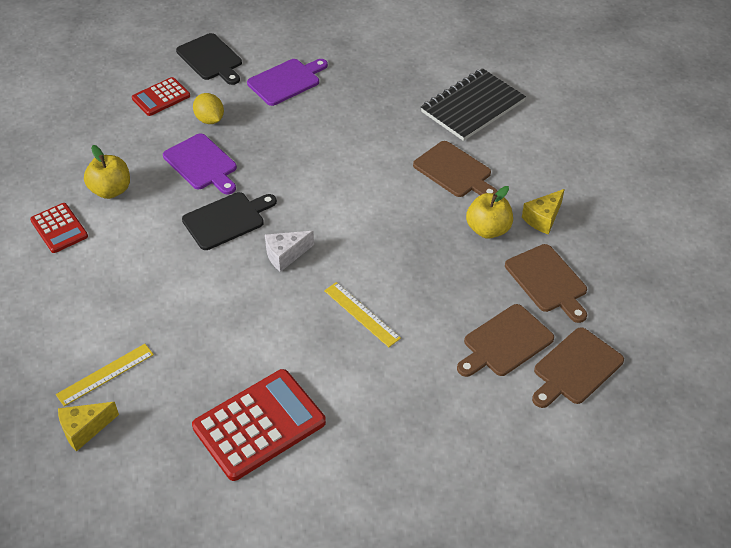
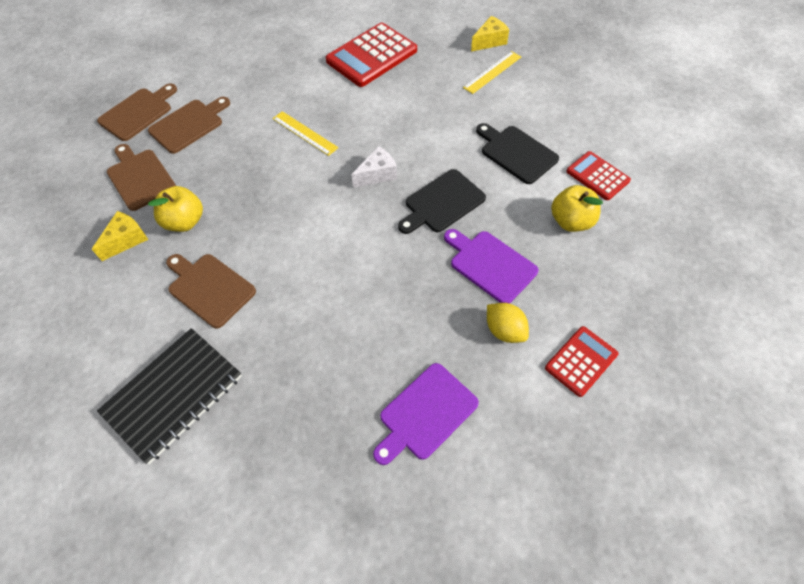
camera: 175 degrees right, 10 degrees up
(211, 59) = (545, 448): black cutting board -> black cutting board (516, 153)

